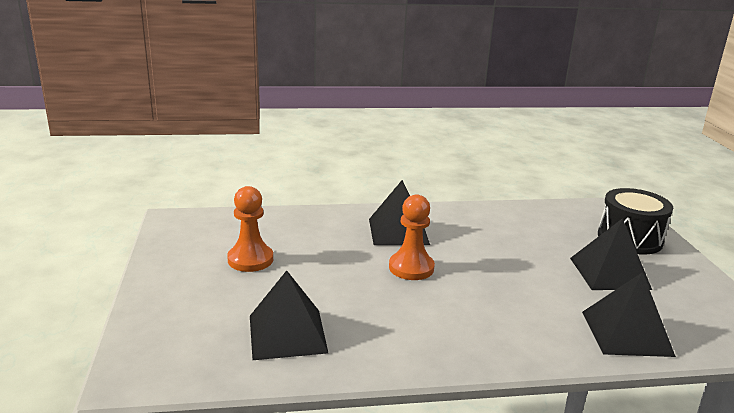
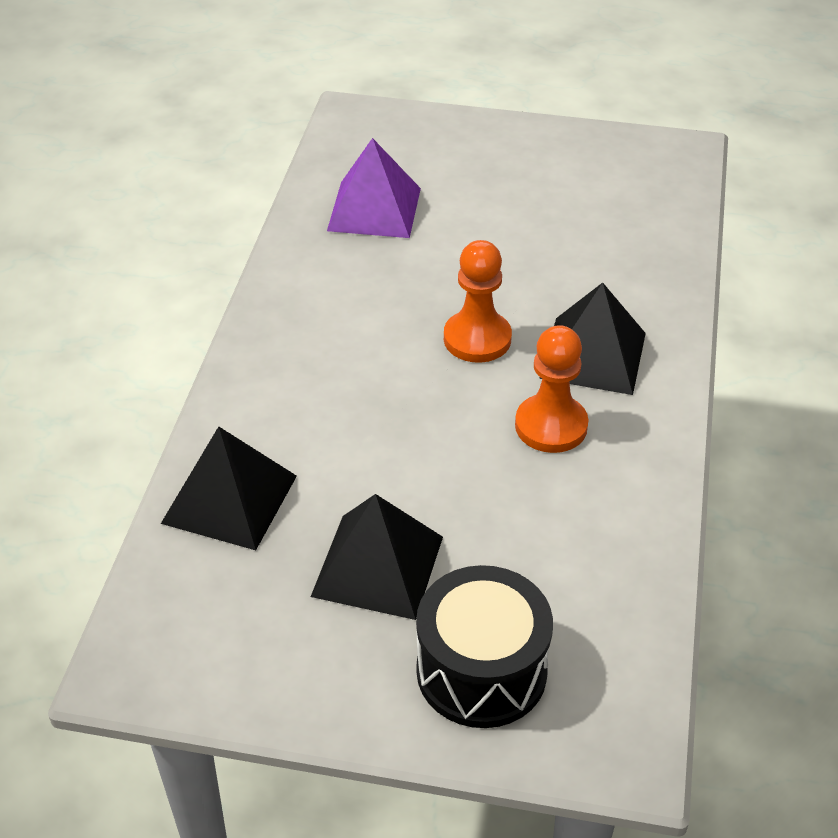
camera: 110 degrees right, 20 degrees up
(250, 259) = (547, 202): orange pawn -> orange pawn (551, 426)
(287, 334) = (374, 209): black pyramid -> purple pyramid

